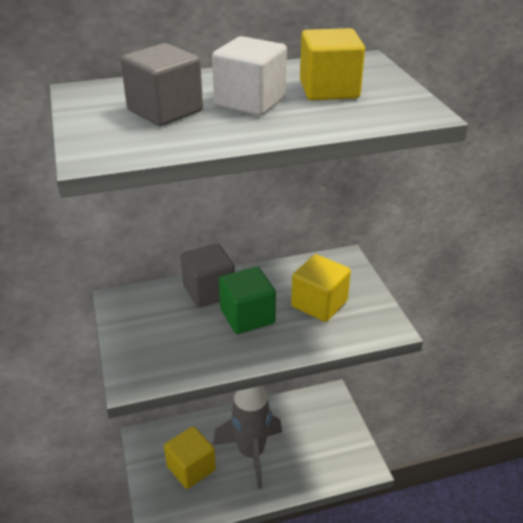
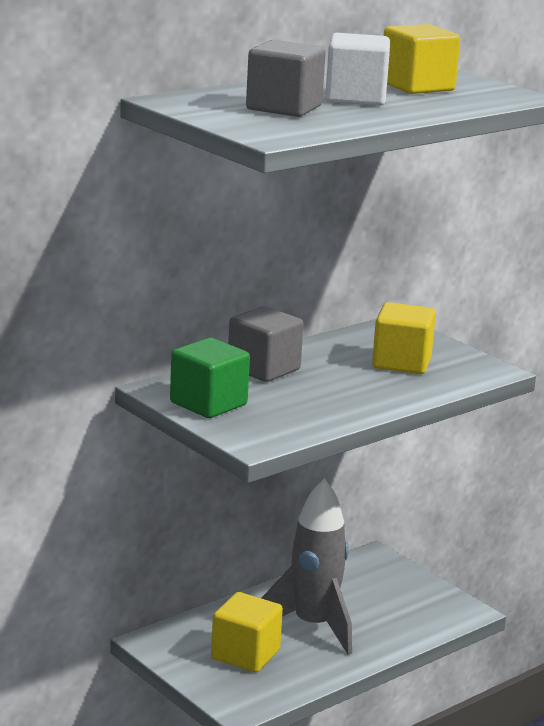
camera: 25 degrees left, 15 degrees down
(247, 316) = (331, 381): green cube -> green cube (208, 404)

